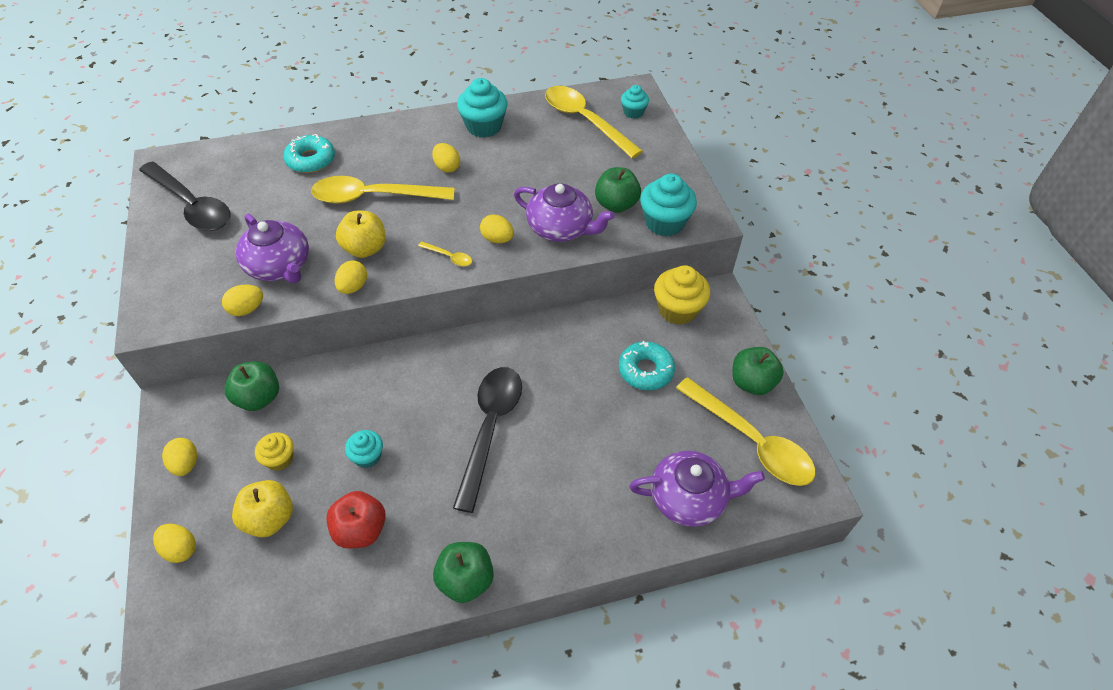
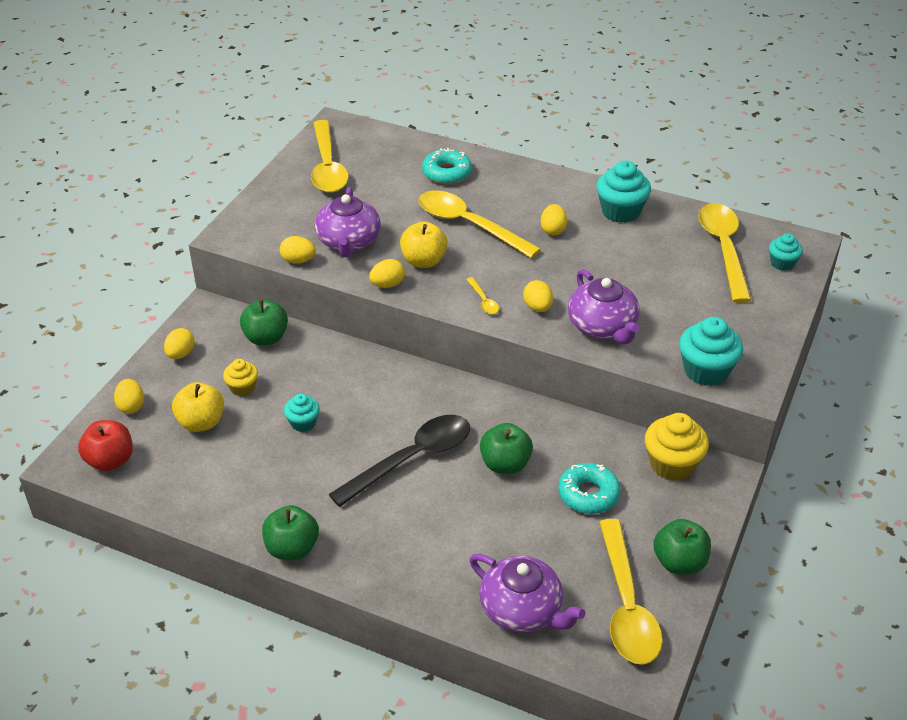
camera: 40 degrees right, 10 degrees down
(192, 206) = (327, 167): black spoon -> yellow spoon
(360, 530) = (252, 468): red apple -> red apple (110, 460)
(616, 204) = (675, 333): green apple -> green apple (505, 464)

